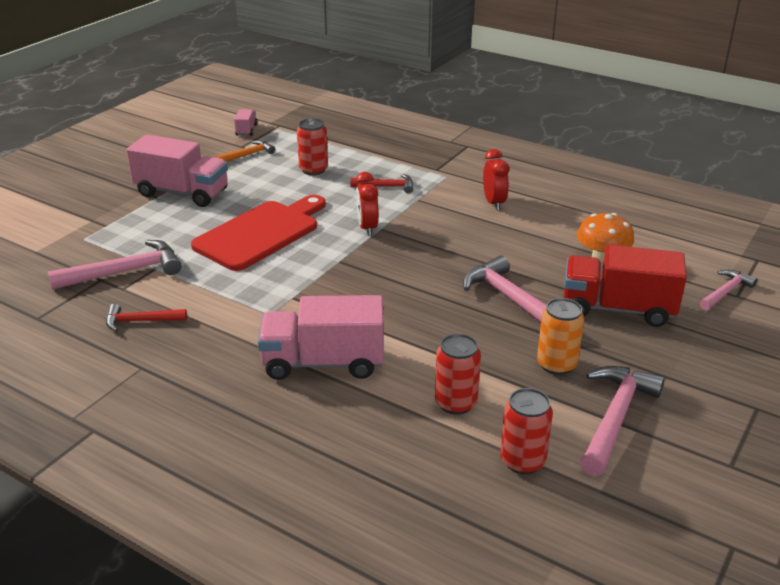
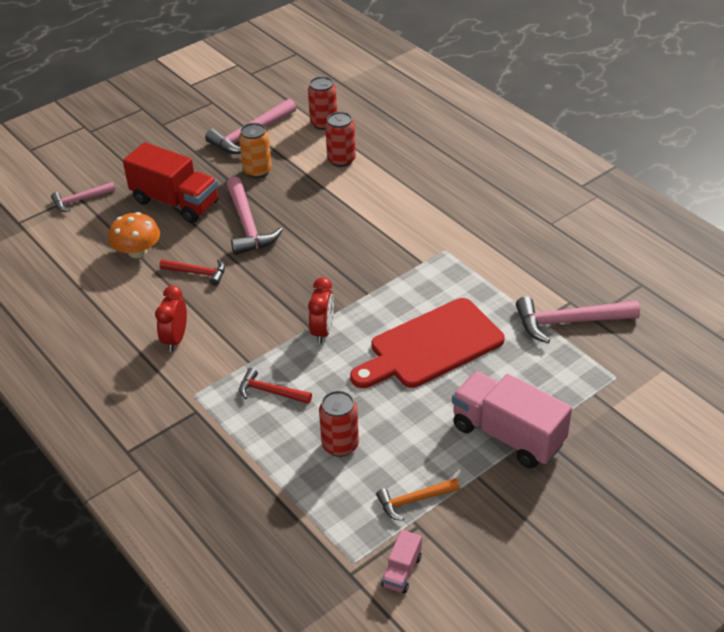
camera: 160 degrees left, 10 degrees up
(141, 321) = (552, 264): red hammer -> red hammer (197, 273)
(323, 363) = (417, 202): pink truck -> none

